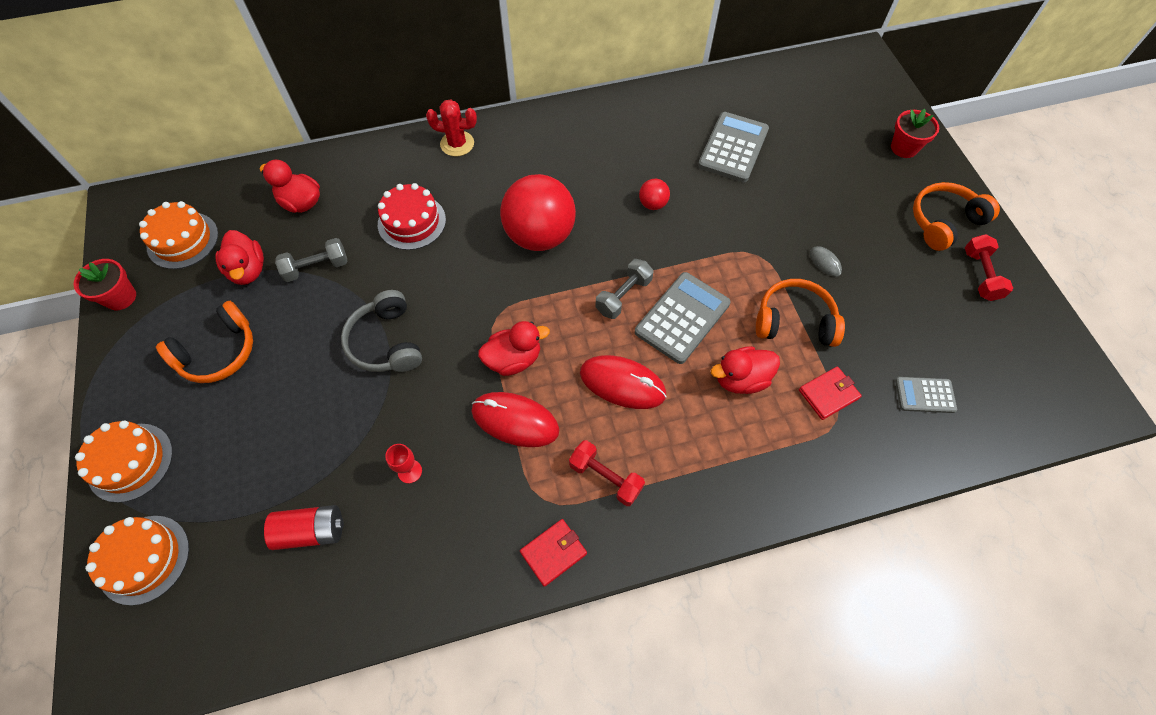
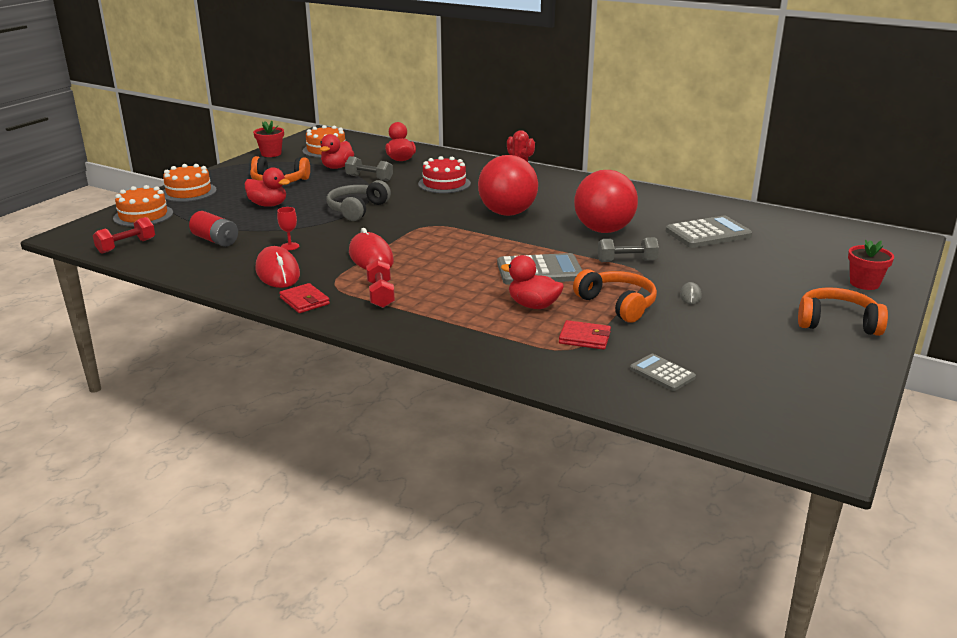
camera: 45 degrees right, 35 degrees down
(513, 359) = (410, 241): red duck -> red duck (268, 205)
(553, 553) = (304, 301): red wallet -> red wallet turned 45 degrees clockwise
(622, 384) = (454, 274): red mouse -> red mouse (277, 272)
(623, 296) = (517, 249): grey dumbbell -> grey dumbbell (626, 261)
(652, 204) = (603, 230): red ball -> red ball, size x2.31
(980, 275) = (825, 355): red dumbbell -> red dumbbell (126, 246)

